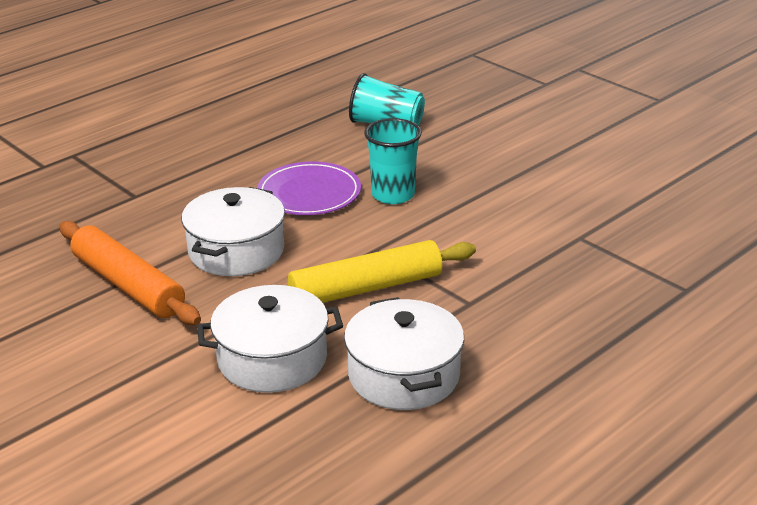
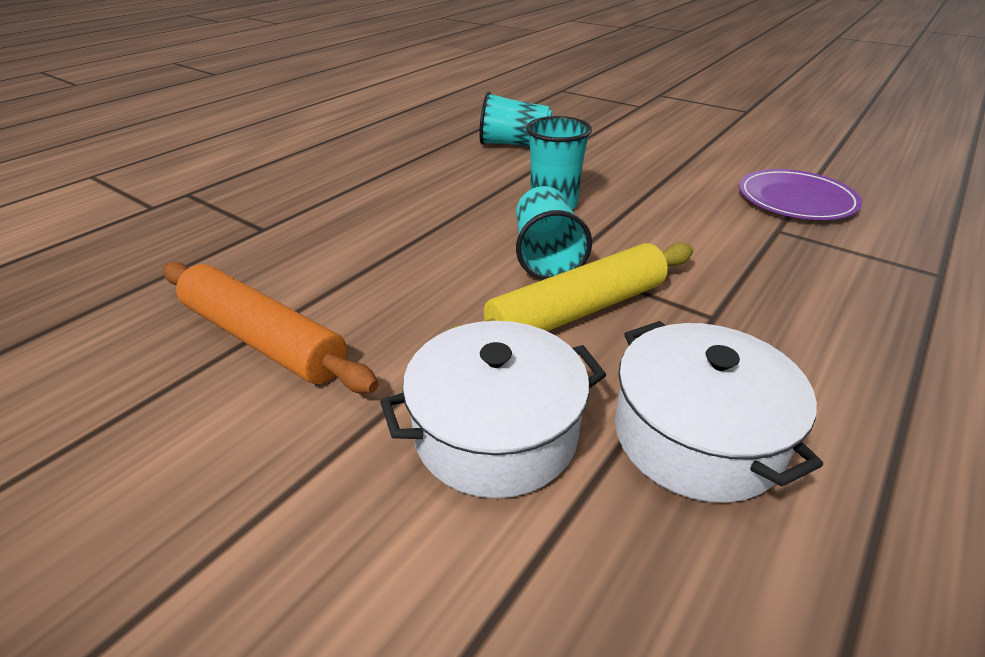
camera: 10 degrees left, 5 degrees up
(236, 251) = (398, 280): white pot -> none
(309, 193) = (462, 210): purple plate -> purple plate (796, 199)
(363, 242) = (546, 256): none -> turquoise cup

